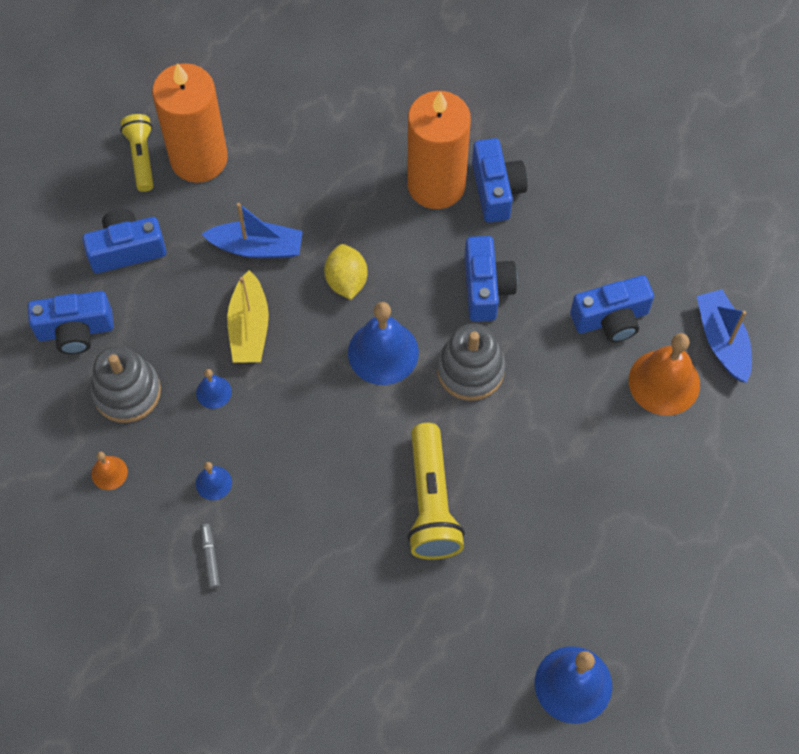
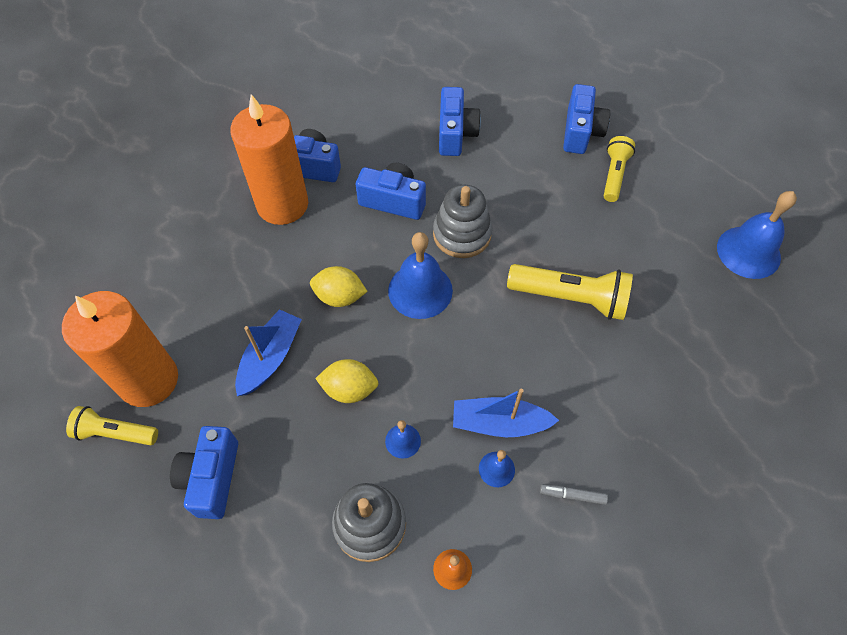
camera: 70 degrees left, 5 degrees down
(75, 331) = (278, 558): blue camera -> blue camera (581, 132)
(249, 327) = (349, 389): yellow boat -> yellow lemon
(625, 509) = (614, 175): none -> yellow flashlight
(664, 382) = (519, 120): orange bell -> none
(722, 340) = (499, 79): blue boat -> blue boat (499, 423)

